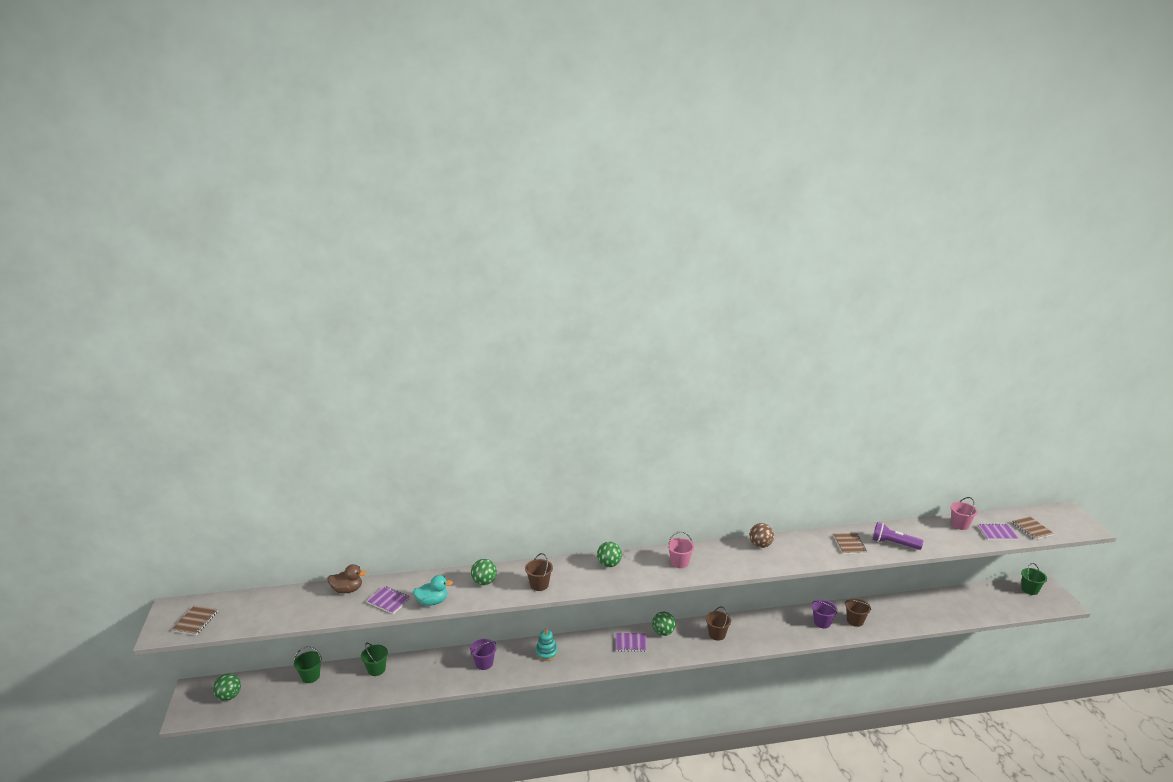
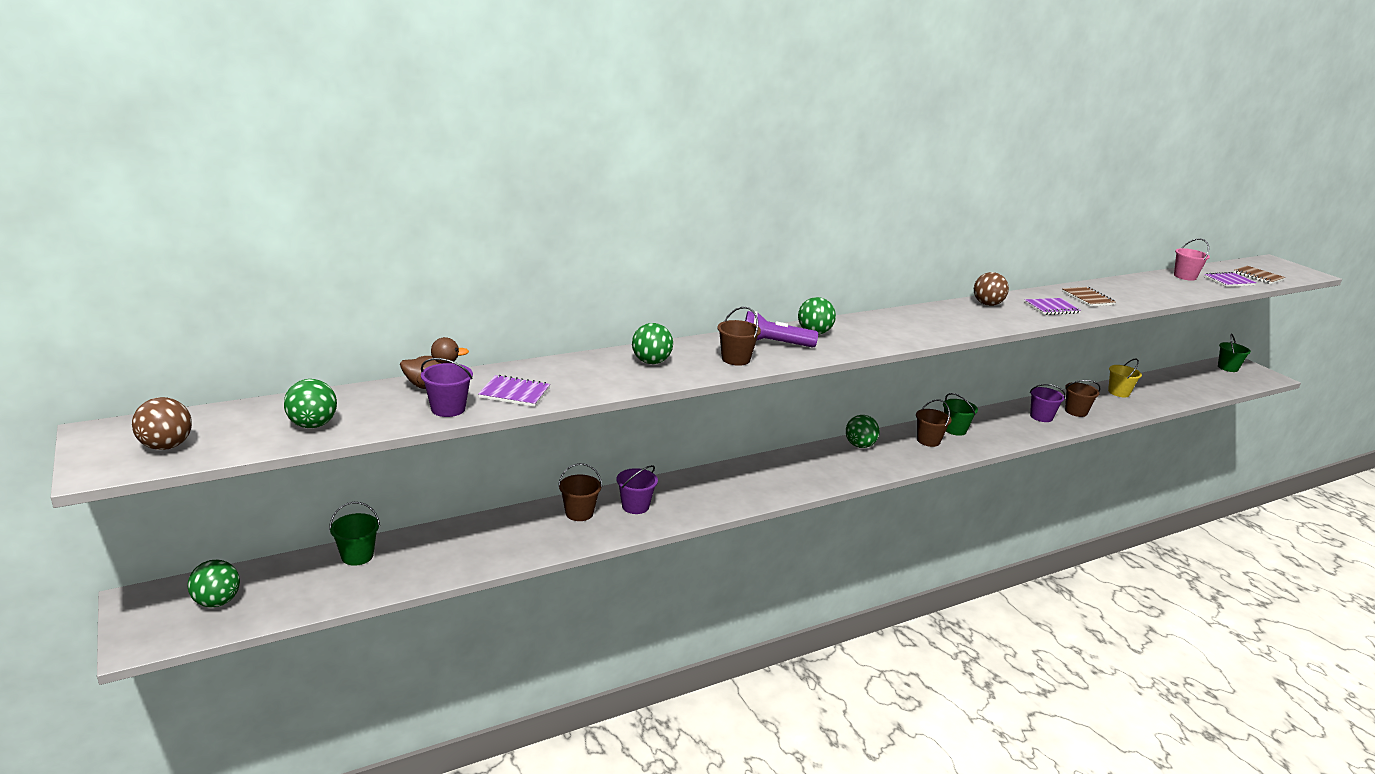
camera: 20 degrees left, 0 degrees up
(195, 621) = (166, 446): brown notebook -> brown ball
(271, 614) = (313, 425): none -> green ball
(345, 610) = (448, 409): none -> purple bucket
(376, 669) = (467, 533): green bucket -> green bucket (955, 430)
(432, 602) = (587, 388): turquoise duck -> none
(447, 663) = (579, 513): none -> brown bucket
(546, 653) = (719, 484): turquoise stacking toy -> none
(631, 643) = (826, 461): purple notebook -> purple notebook (1051, 308)
(679, 562) = (905, 325): pink bucket -> none
(893, 543) = (1134, 295): purple flashlight -> purple flashlight (774, 344)
(907, 605) = (1118, 392): none -> yellow bucket

